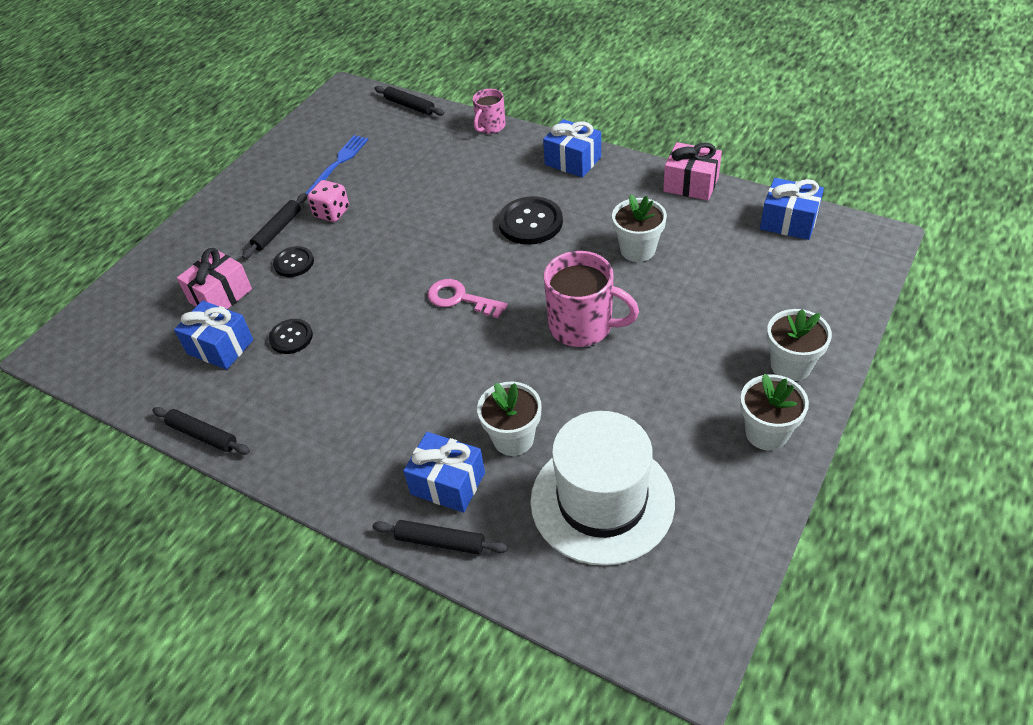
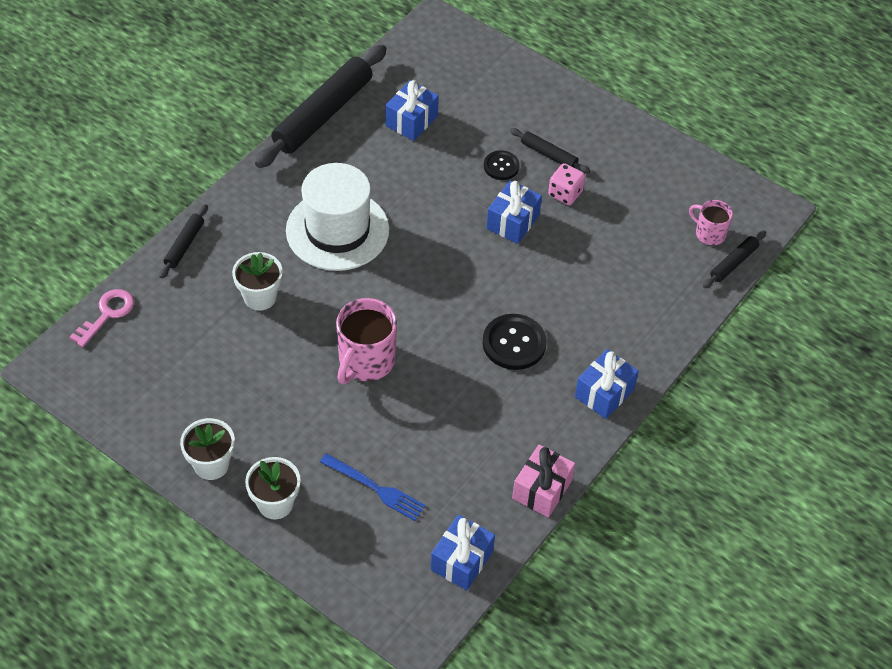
camera: 90 degrees right, 5 degrees up
(203, 435) = (322, 114): black rolling pin -> black rolling pin, size x2.16
(220, 296) = (472, 119): pink gift -> none
(291, 337) = (409, 164): black button -> none
(338, 163) = (641, 200): blue fork -> blue fork (375, 488)
(448, 483) = (232, 253): blue gift -> blue gift (512, 222)
(460, 299) = (424, 279): pink key -> pink key (107, 314)
(490, 126) = (681, 329): pink mug -> pink mug (709, 233)
(602, 501) = (185, 343): white hat -> white hat (337, 230)
(638, 250) = (453, 422): white flower pot -> none

